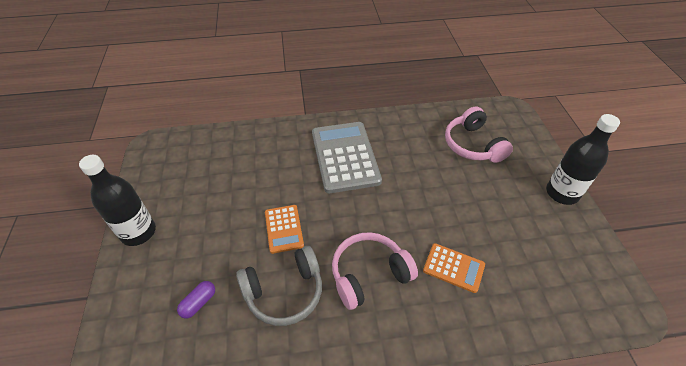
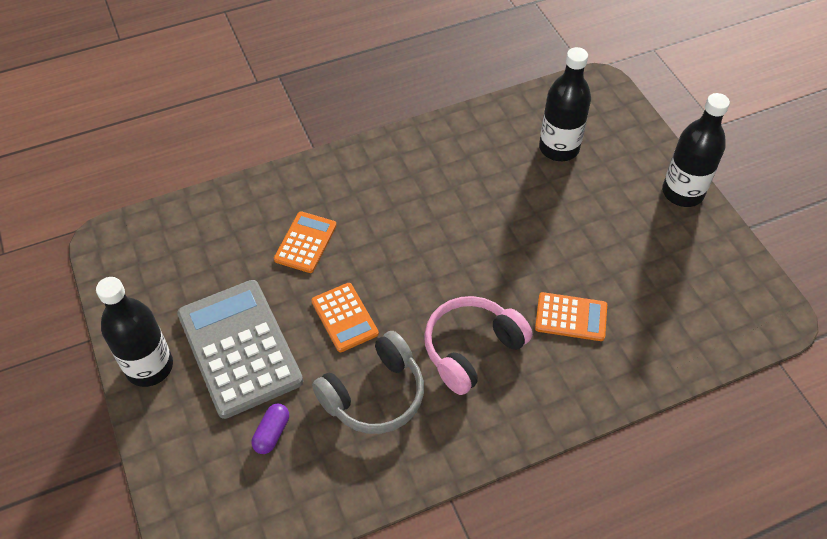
camera: 15 degrees left, 5 degrees up
(276, 172) = (305, 242): none -> orange calculator
(345, 157) = (392, 201): grey calculator -> grey calculator (239, 348)
(473, 145) = (559, 148): pink headphones -> black bottle

